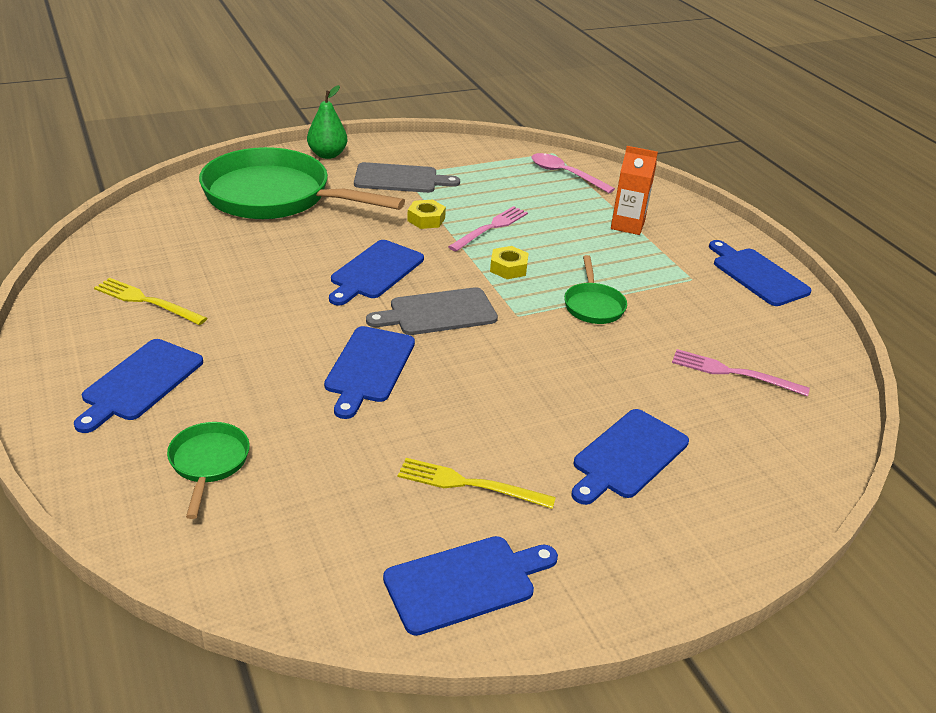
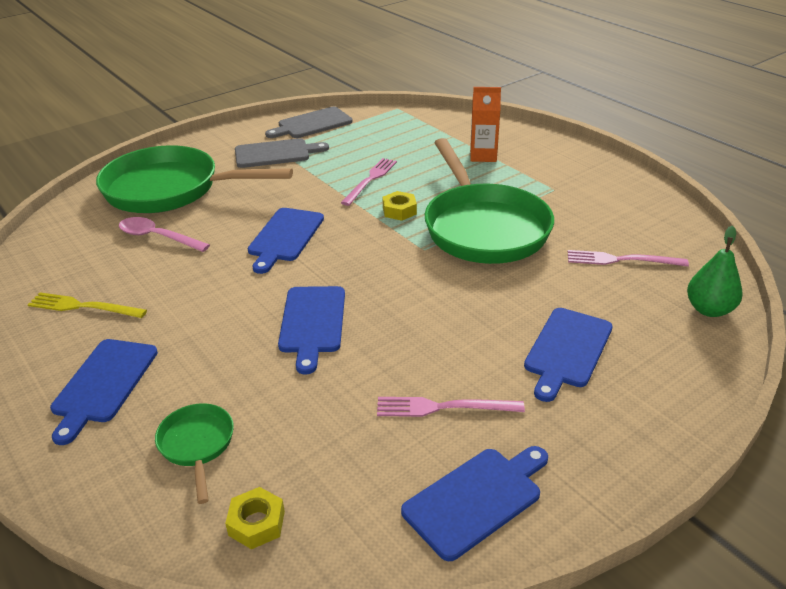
camera: 10 degrees left, 0 degrees up
(327, 155) = (203, 145): green pear -> green pear (709, 309)
(426, 219) = (312, 183): yellow nut -> yellow nut (256, 523)
(438, 313) = (354, 261): grey cutting board -> grey cutting board (312, 124)
(470, 484) = (443, 407): yellow fork -> pink fork
(565, 174) = (414, 124): pink spoon -> pink spoon (158, 237)
(593, 305) = (483, 228): green pan -> green pan, size x2.28
(757, 275) = (604, 176): blue cutting board -> none

